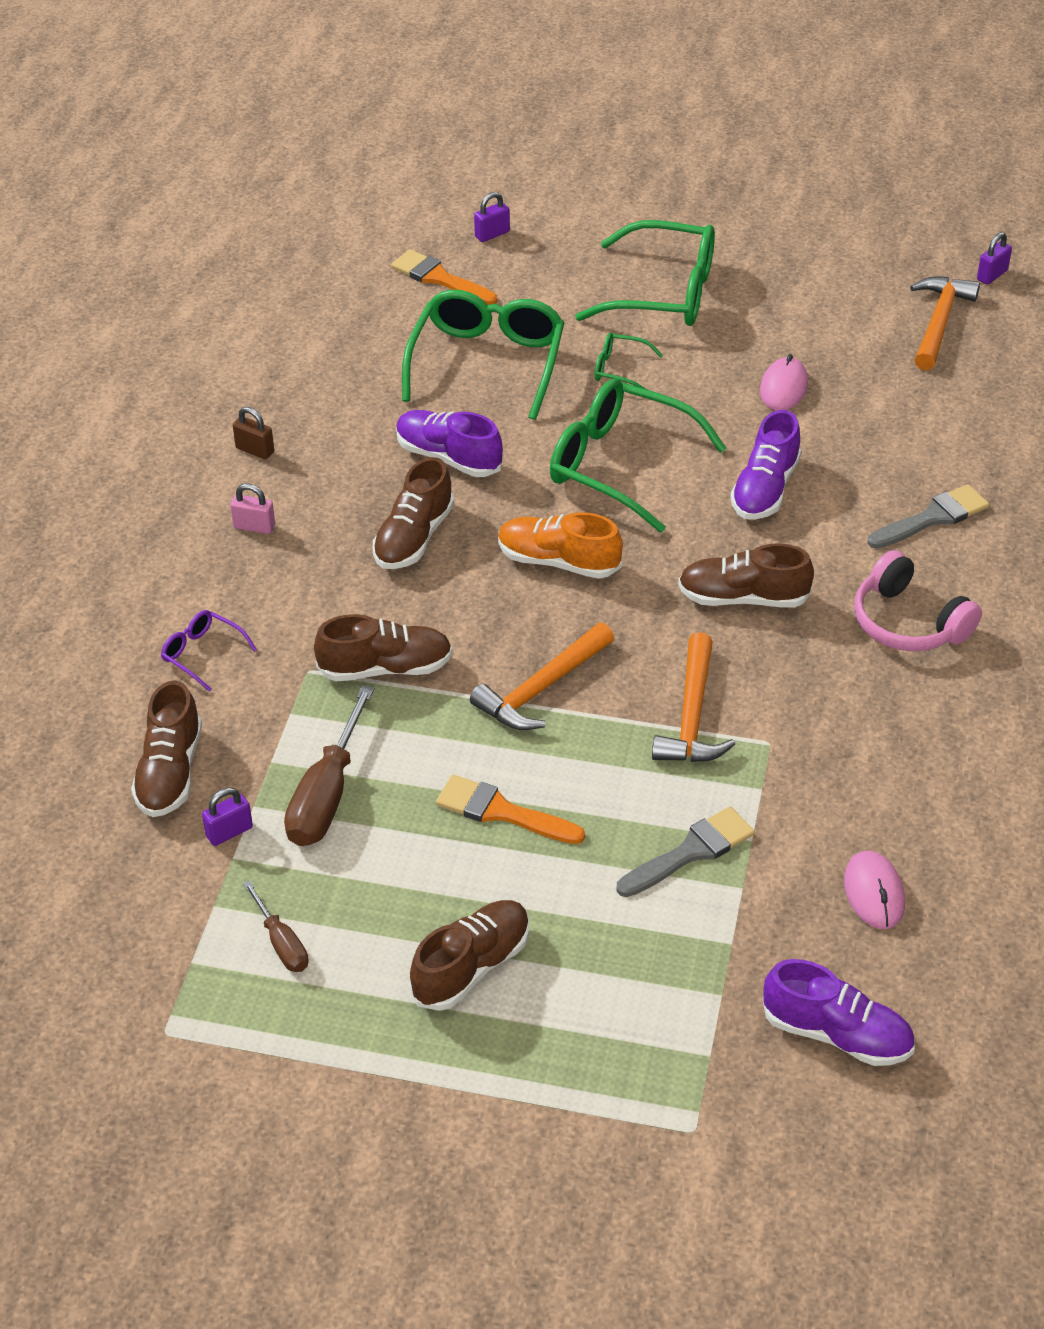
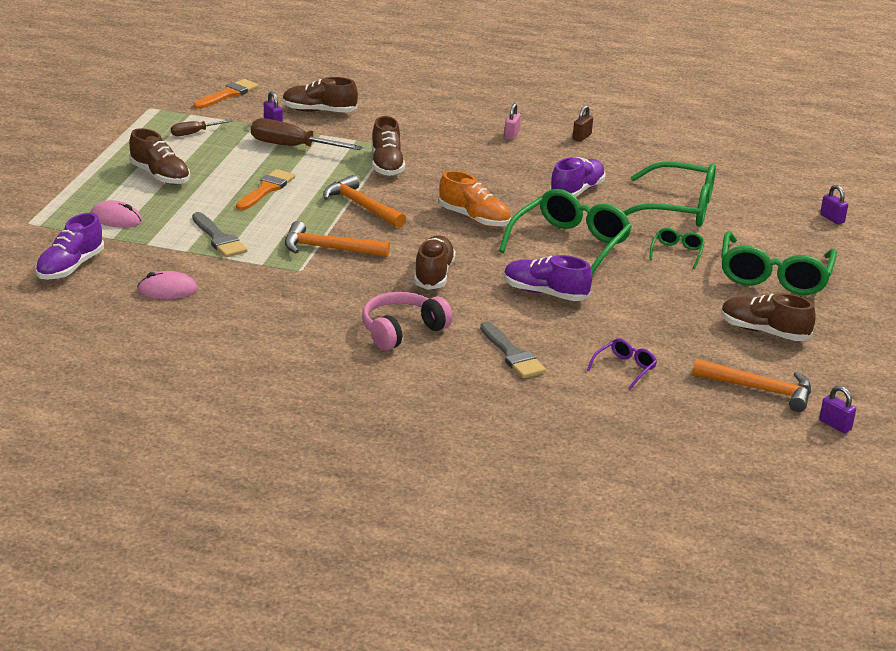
camera: 90 degrees right, 15 degrees down
(202, 654) = (406, 120): purple glasses -> purple glasses (625, 368)
(414, 538) = (499, 177): brown shoe -> brown shoe (764, 332)
(439, 278) = (772, 198): orange brush -> orange brush (228, 94)
(558, 562) = (474, 218): orange shoe -> orange shoe turned 105 degrees clockwise
(783, 388) = (663, 312): pink mouse -> pink mouse (116, 219)

